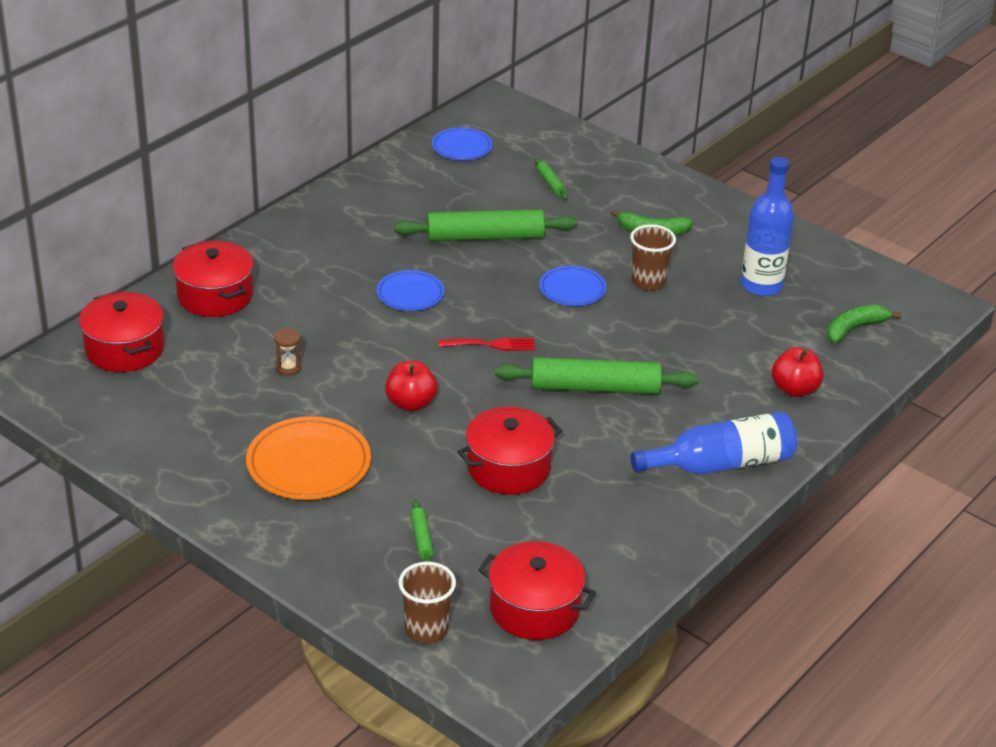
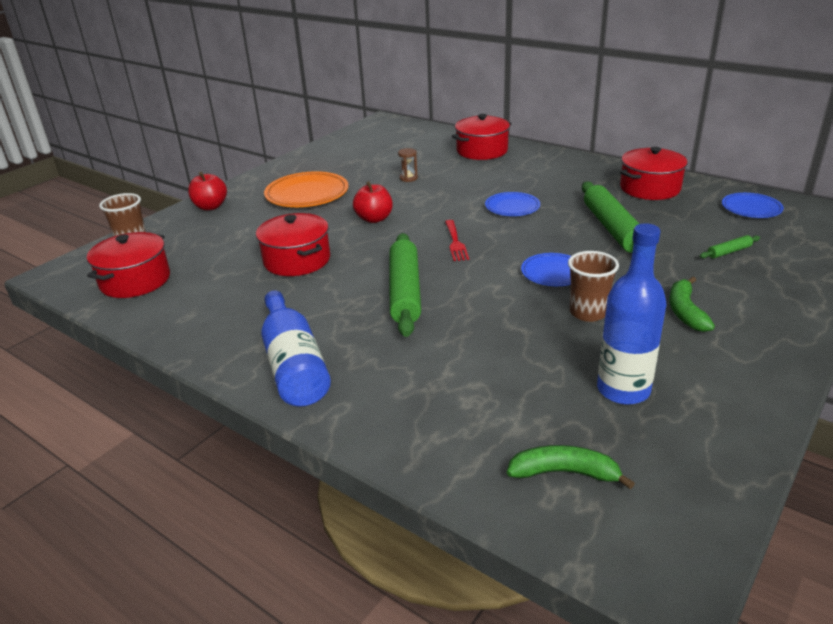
camera: 90 degrees right, 5 degrees down
(125, 349) = (417, 137): red pot -> red pot (650, 188)
(421, 538) = (223, 235): green rolling pin -> none
(794, 389) = (422, 416): red apple -> red apple (210, 207)
(855, 328) = (564, 473): green banana -> green banana turned 45 degrees counterclockwise

